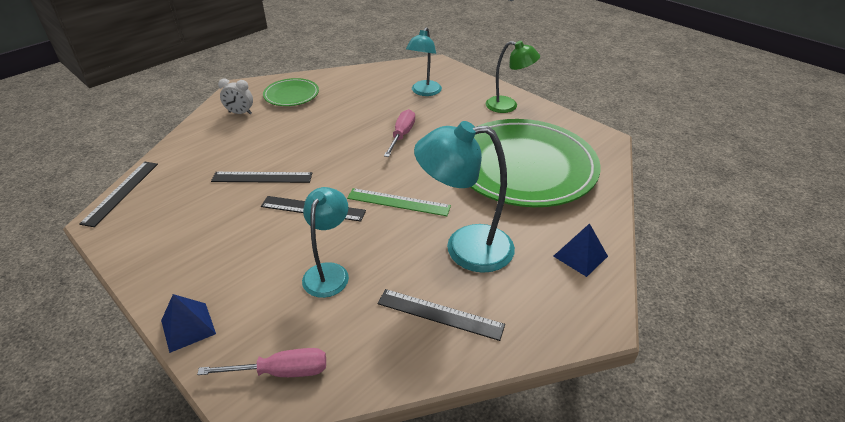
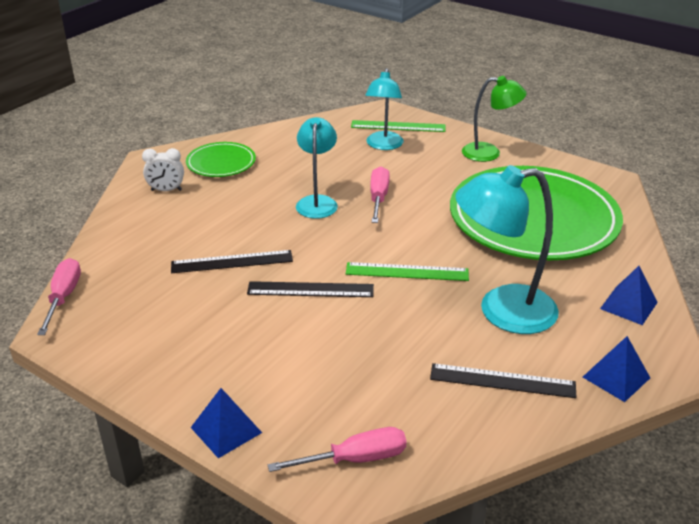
camera: 10 degrees left, 5 degrees down
(121, 192) = (63, 297): black ruler -> pink screwdriver
(329, 272) = (361, 354): turquoise lamp -> turquoise lamp (317, 202)
(442, 77) = (398, 126): none -> green ruler
(544, 325) = (616, 377): none -> blue pyramid

